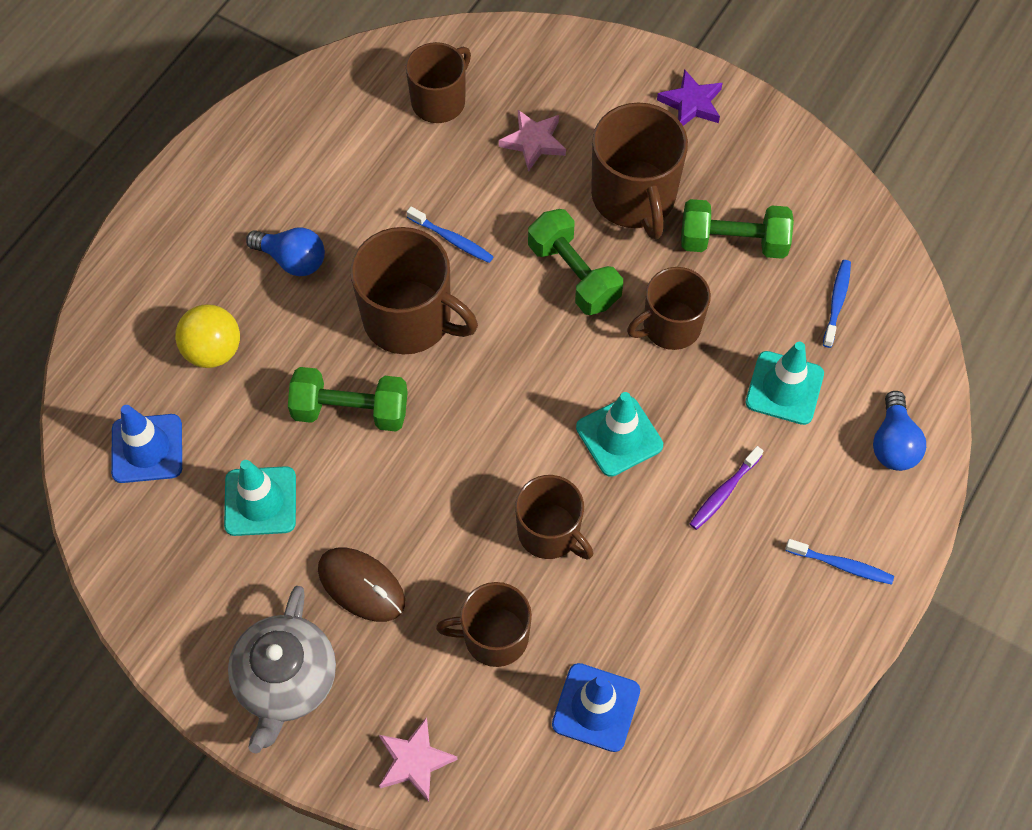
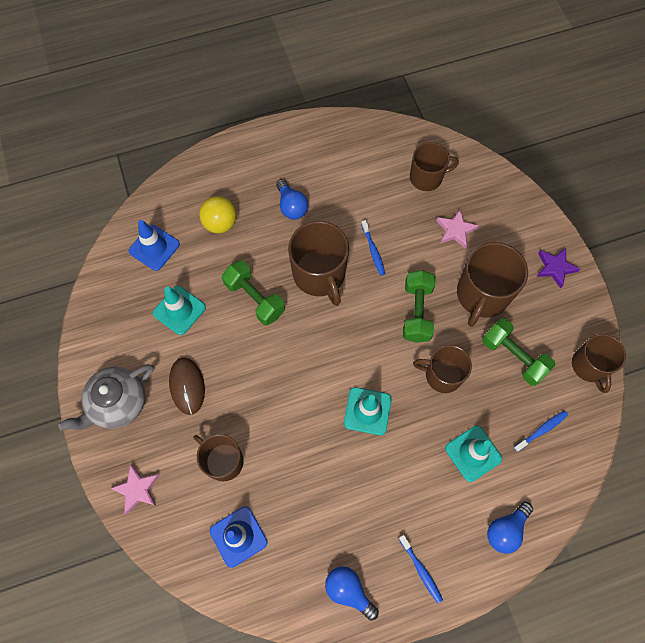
camera: 40 degrees right, 5 degrees up
(550, 532) = (293, 431): brown mug -> brown mug (589, 366)
(723, 492) = (394, 482): purple toothbrush -> none
(781, 656) = (348, 590): none -> blue light bulb

